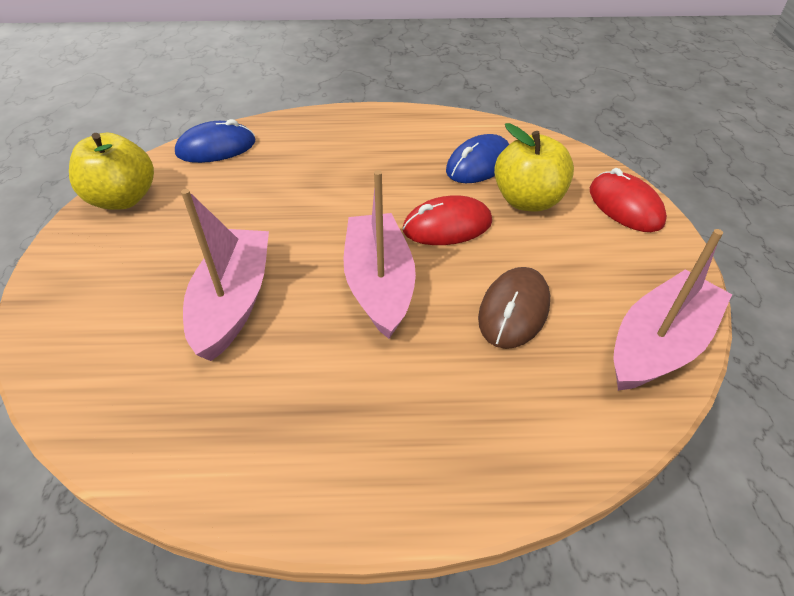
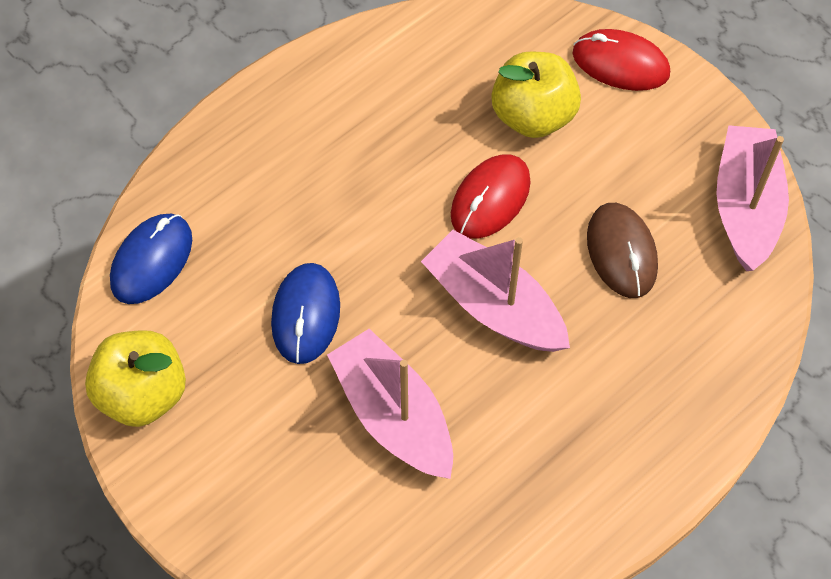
camera: 40 degrees left, 15 degrees up
(479, 164) = (447, 95): blue mouse -> blue mouse (306, 315)

